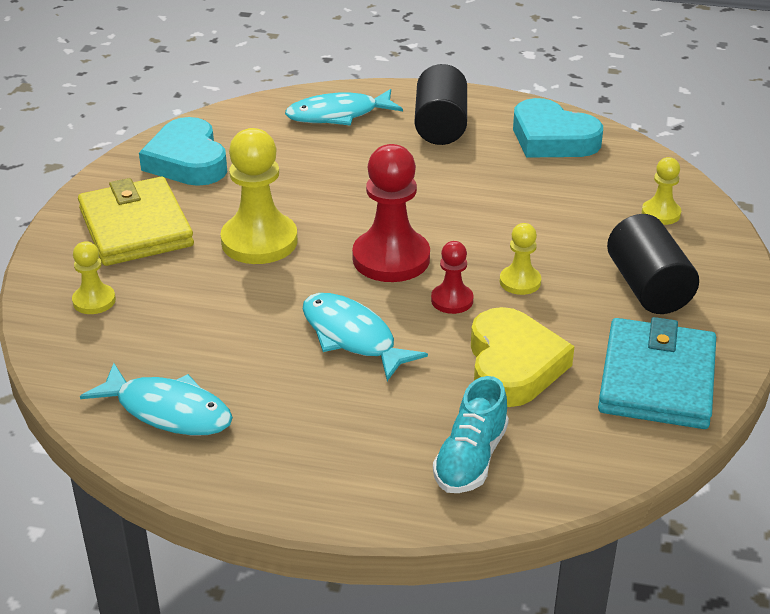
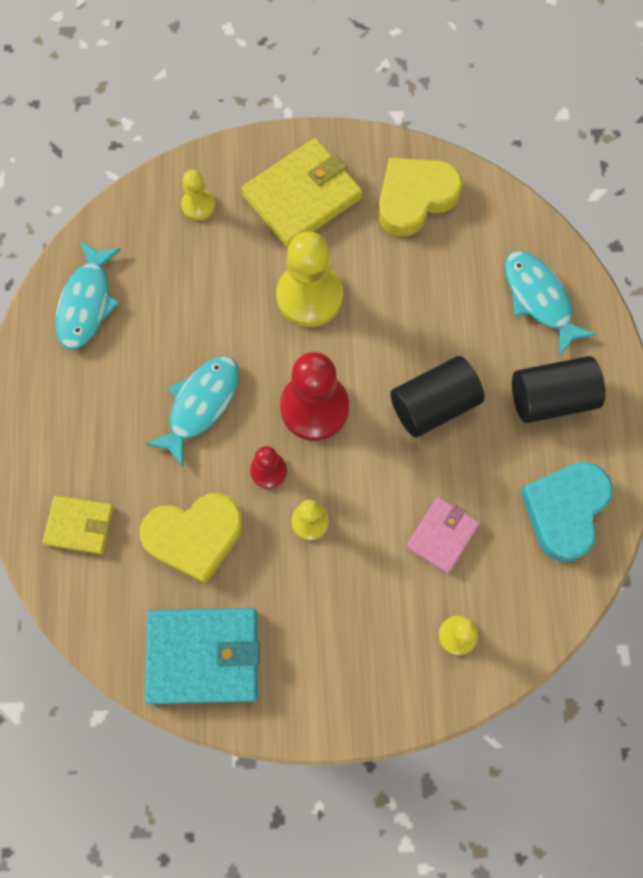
camera: 75 degrees right, 35 degrees up
(187, 161) = (414, 198): turquoise heart -> yellow heart
(470, 459) = (79, 525): turquoise shoe -> yellow wallet
(558, 205) = (442, 535): none -> pink wallet
(648, 287) = (331, 635): black cylinder -> black cylinder (434, 405)

